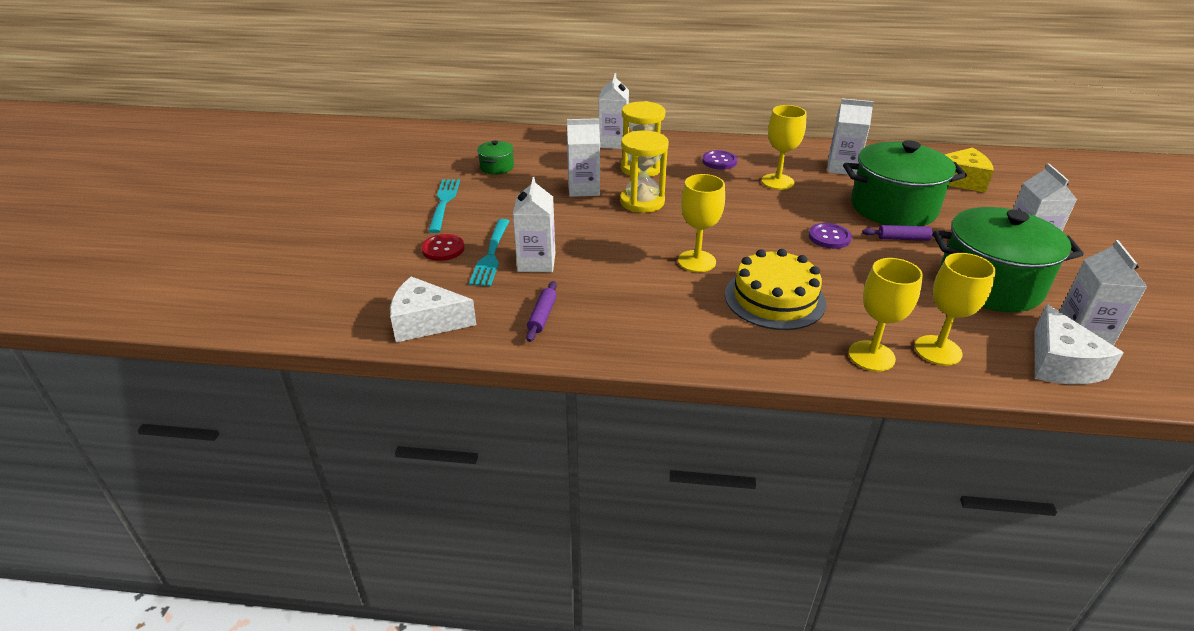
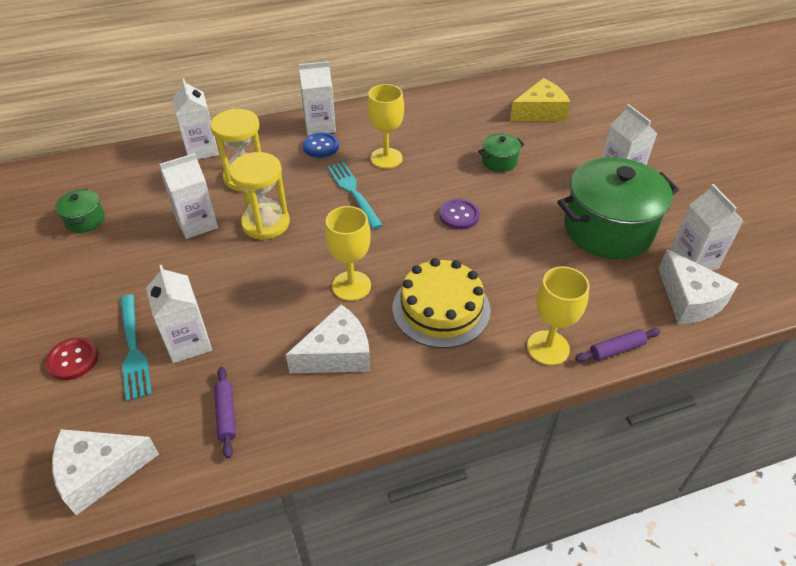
camera: 25 degrees left, 10 degrees up
(444, 203) = (44, 291): turquoise fork -> turquoise fork (353, 192)
(658, 303) = (337, 354): none -> white cheese
(719, 161) = (321, 146): purple button -> blue button
(842, 168) = (437, 124): white carton -> white carton (320, 126)
(893, 208) = (499, 162): green pot -> green pot, size x0.44
(903, 238) = (521, 197): purple rolling pin -> purple rolling pin (616, 349)
(938, 350) = (596, 320): yellow goblet -> none

